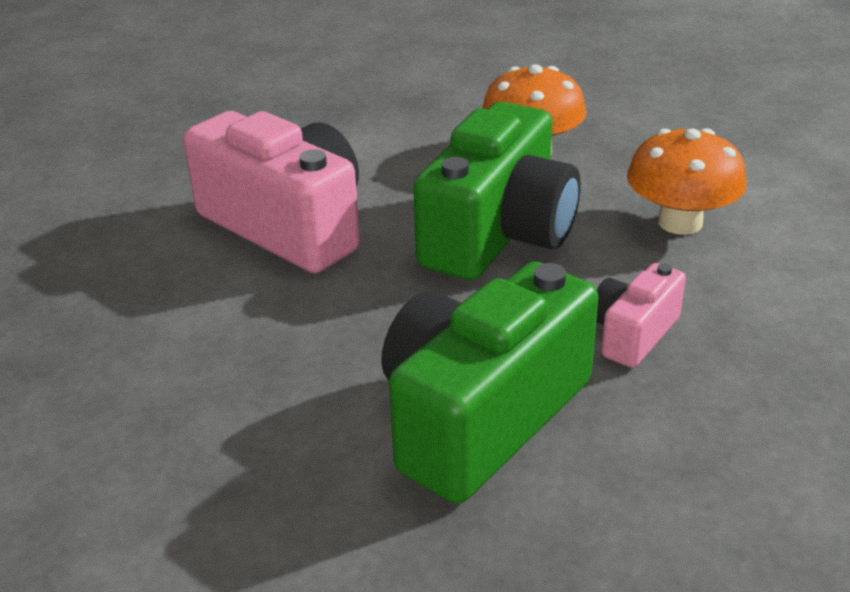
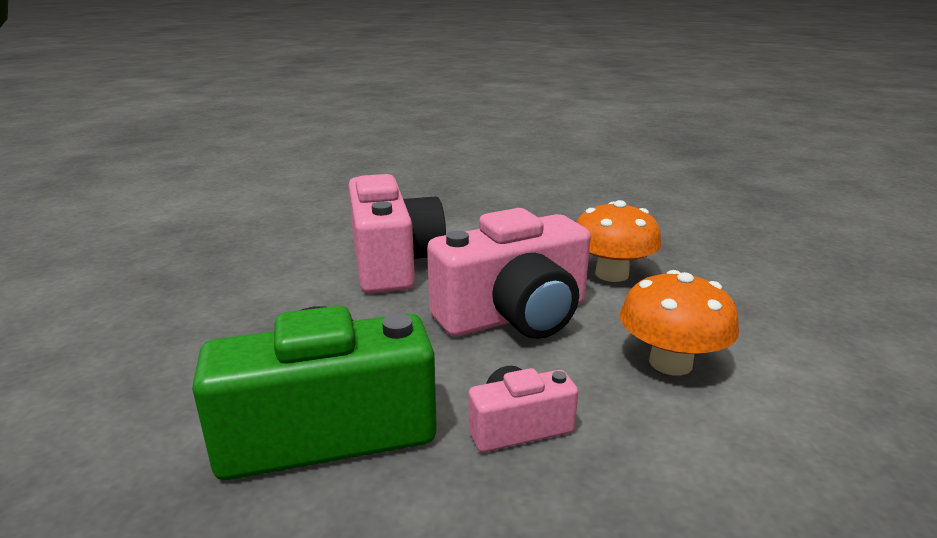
camera: 35 degrees right, 10 degrees down
(499, 234) = (514, 316): green camera -> pink camera

